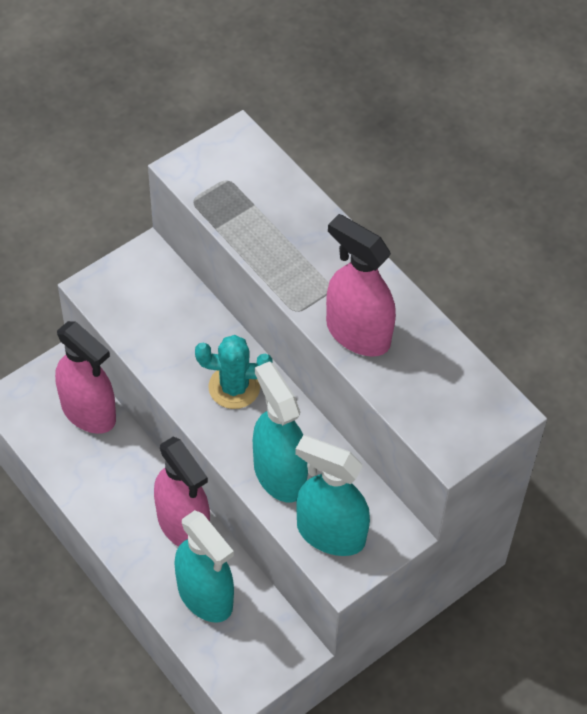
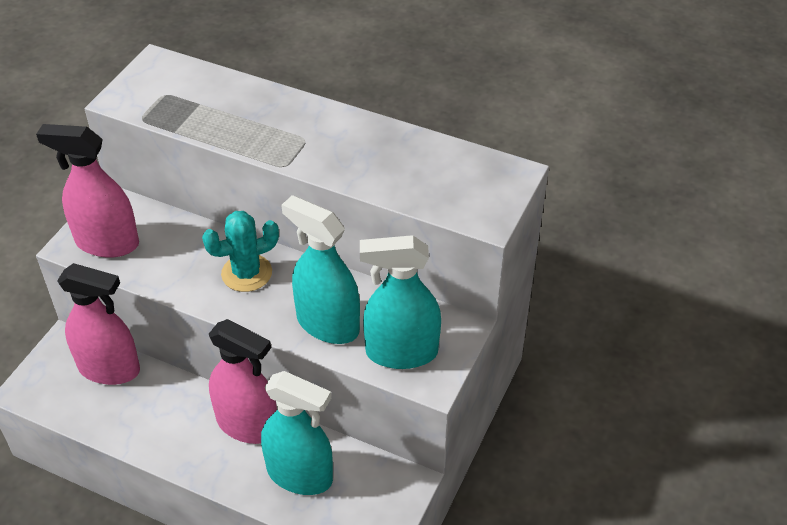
camera: 25 degrees left, 10 degrees down
(358, 333) = (349, 162): pink spray bottle -> pink spray bottle (107, 243)

